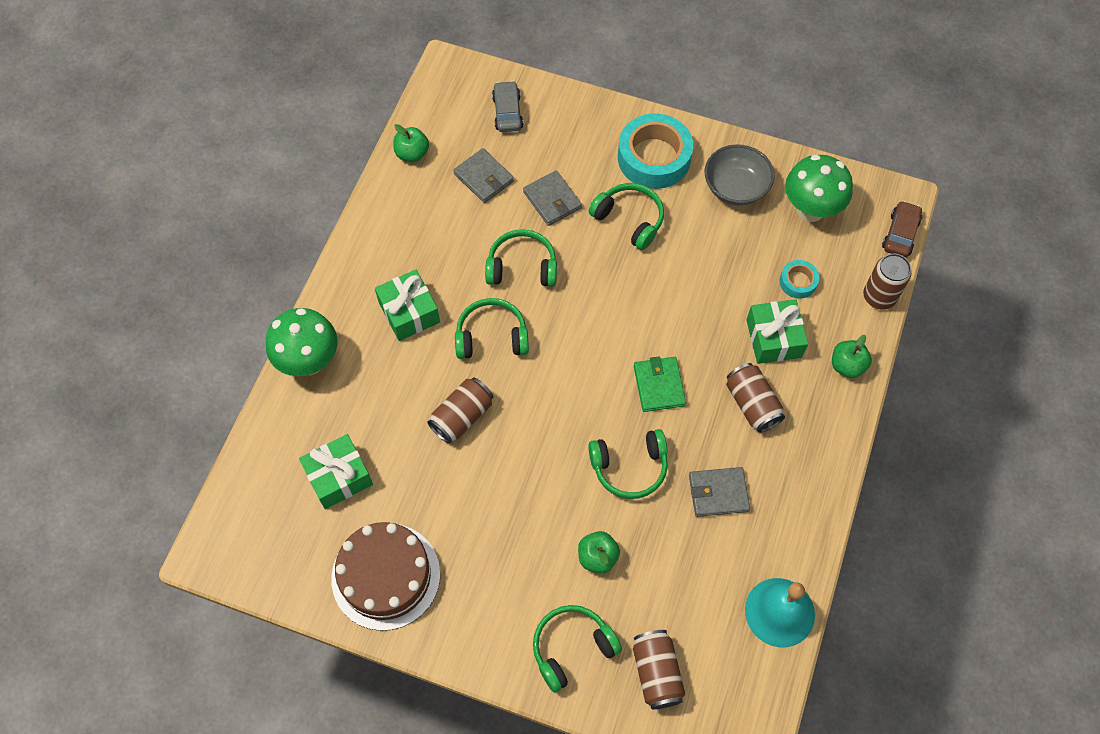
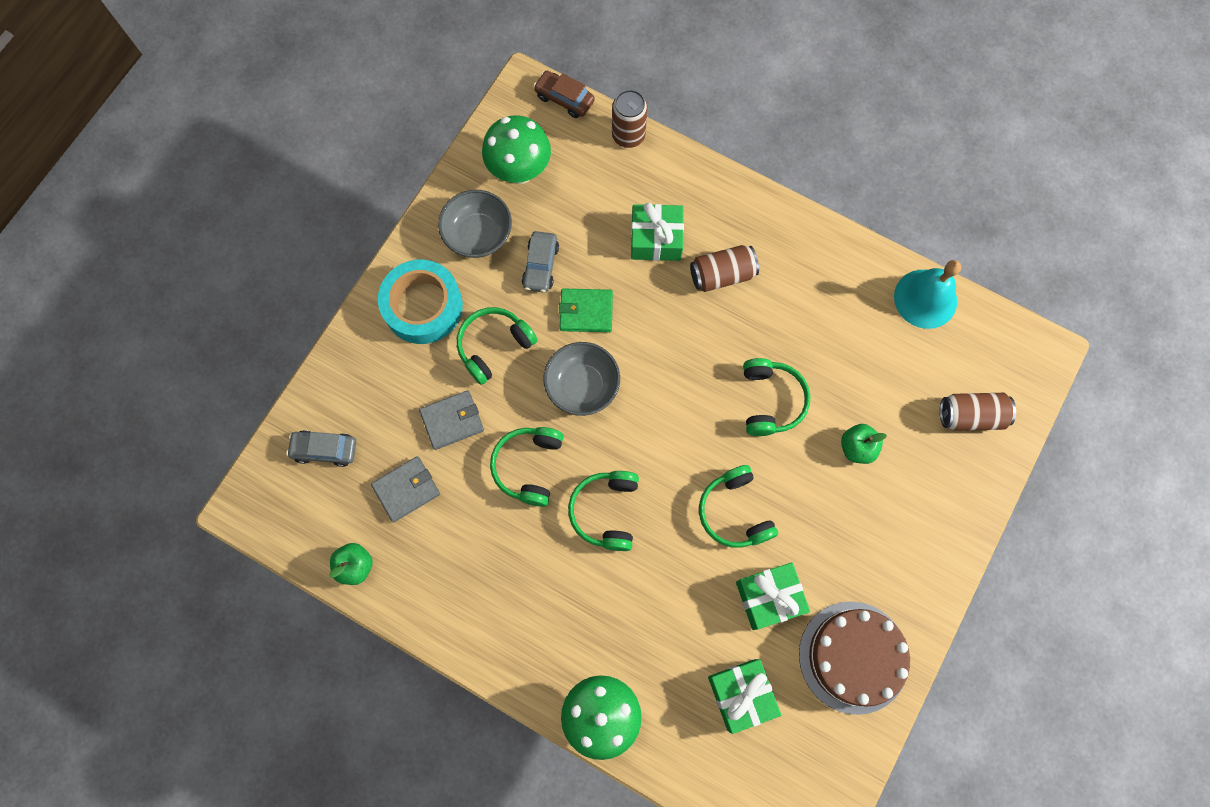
camera: 80 degrees left, 10 degrees up
(409, 312) = (560, 595): green gift -> green gift (769, 597)
(462, 416) = (692, 556): brown can -> none
(572, 648) = (941, 487): green headphones -> green headphones (734, 512)
(607, 298) = (582, 386): none -> grey bowl
(659, 385) = (689, 356): green wallet -> green wallet (586, 311)
(718, 244) = (541, 266): none -> grey car
(718, 493) = (807, 325): grey wallet -> none
(798, 282) = (598, 202): turquoise tape -> none
(847, 366) = (696, 182): green apple -> none

